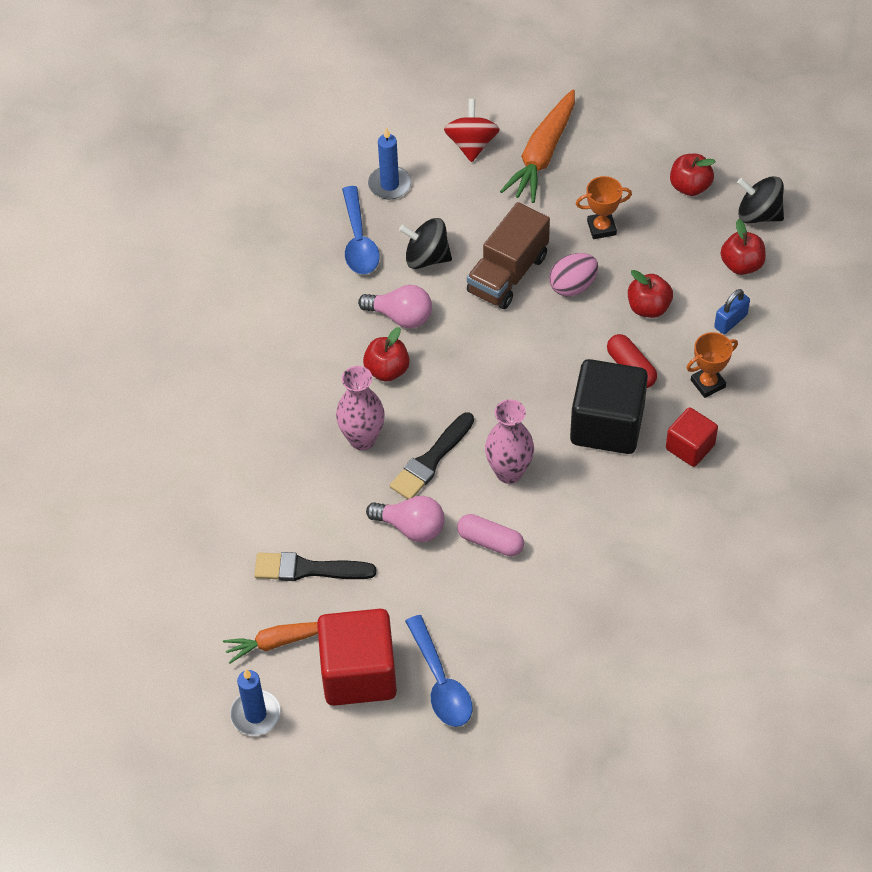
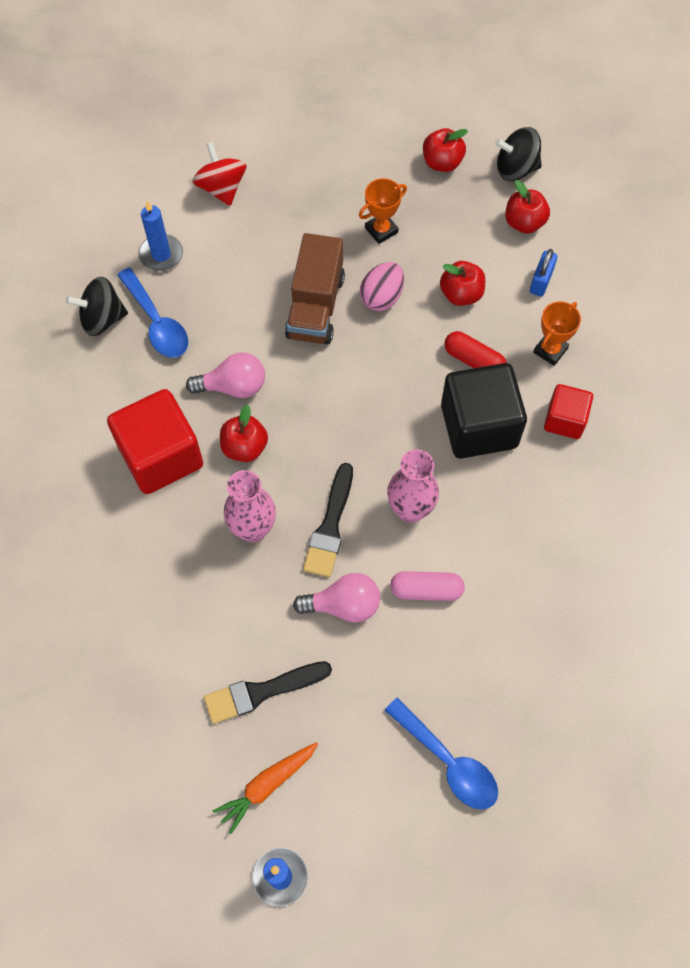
camera: 25 degrees left, 10 degrees up
(358, 673) = (363, 786): red cube -> red cube (161, 456)
(426, 257) = (230, 317): black spinning top -> black spinning top (102, 319)
(542, 155) = (293, 176): orange carrot -> none

